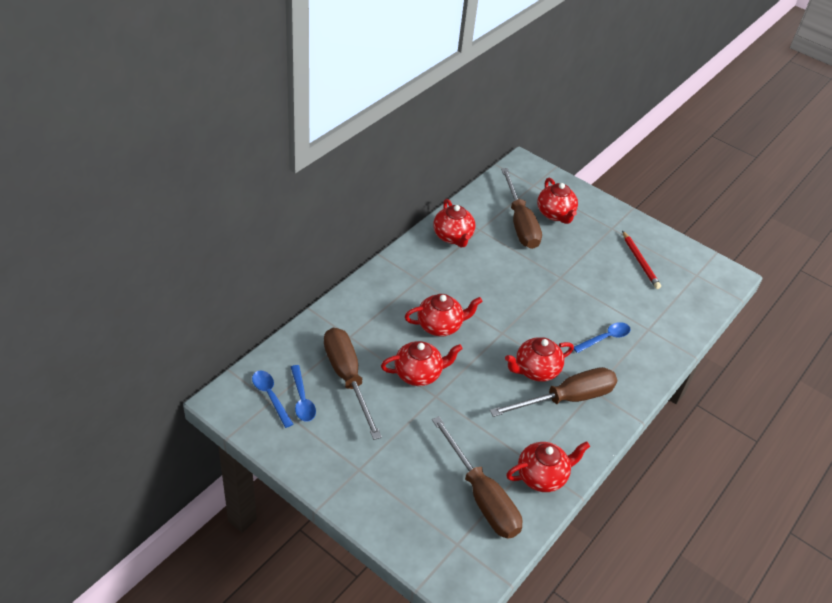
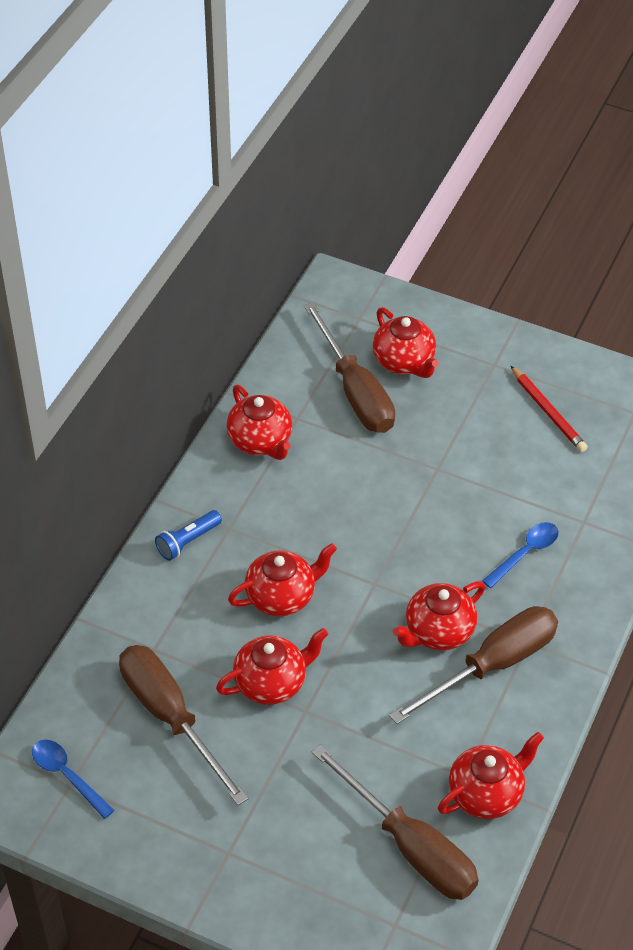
camera: 10 degrees left, 5 degrees up
(302, 400) = (115, 768): blue spoon -> none
(390, 281) = (187, 541): none -> blue flashlight

